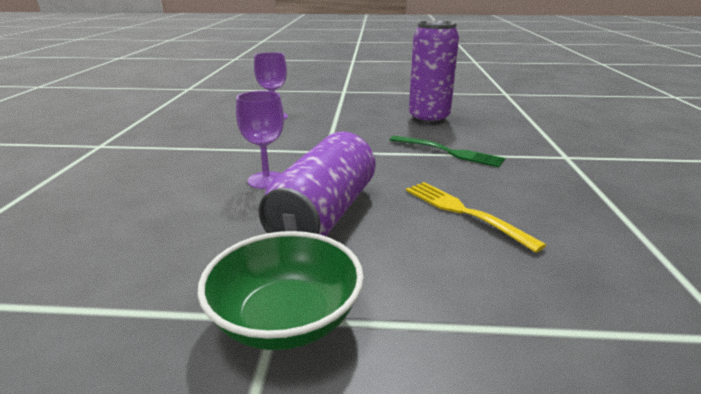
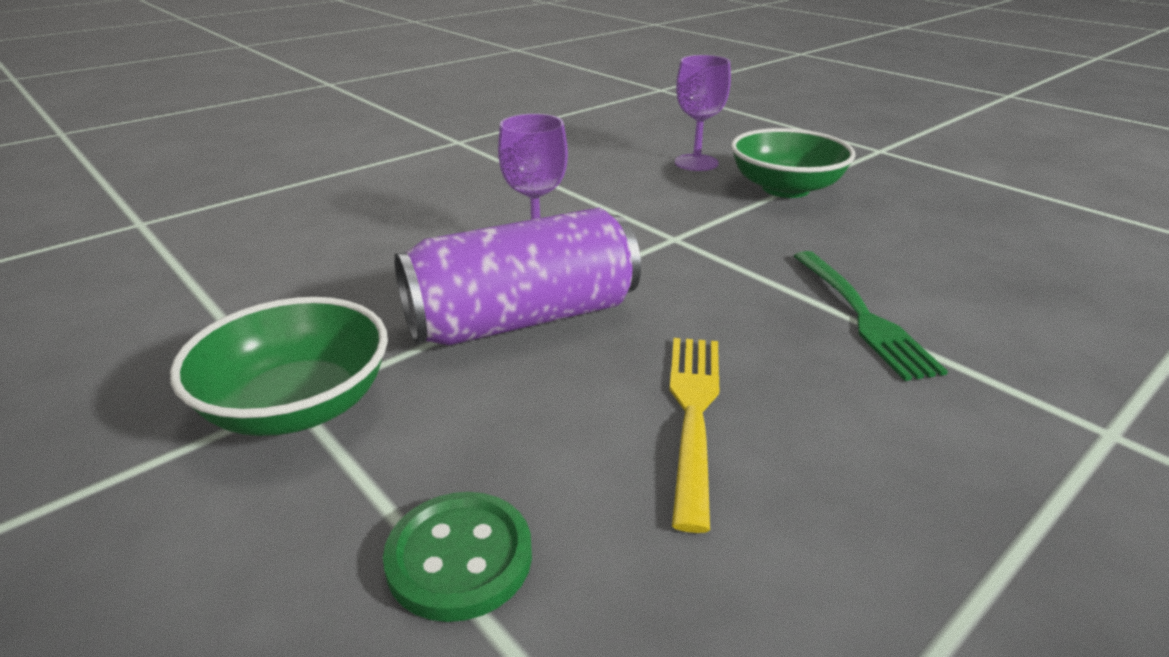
camera: 45 degrees right, 5 degrees up
(335, 116) = (785, 188): none -> green bowl
(428, 119) = (942, 247): purple can -> none
(496, 318) = (459, 558): none -> green button

